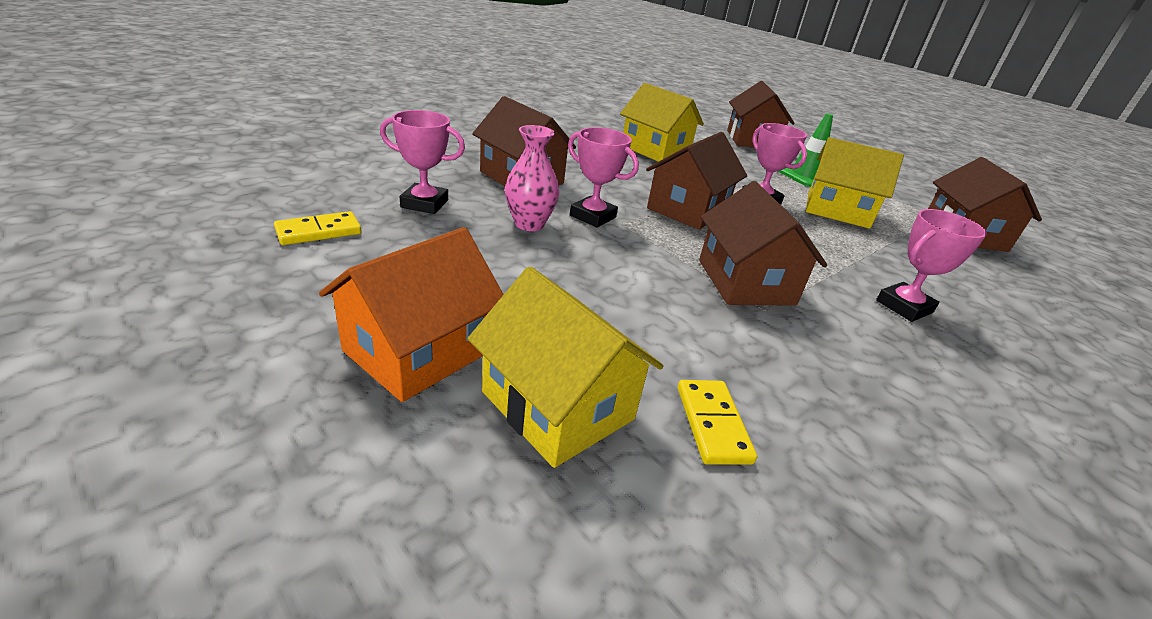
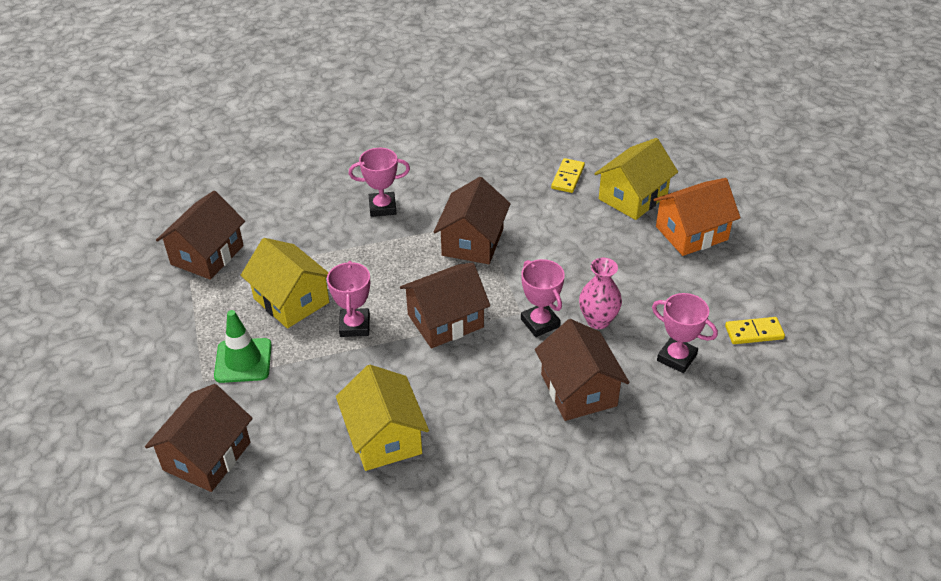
camera: 150 degrees left, 10 degrees up
(557, 405) = (633, 197): yellow house -> yellow house turned 60 degrees clockwise

